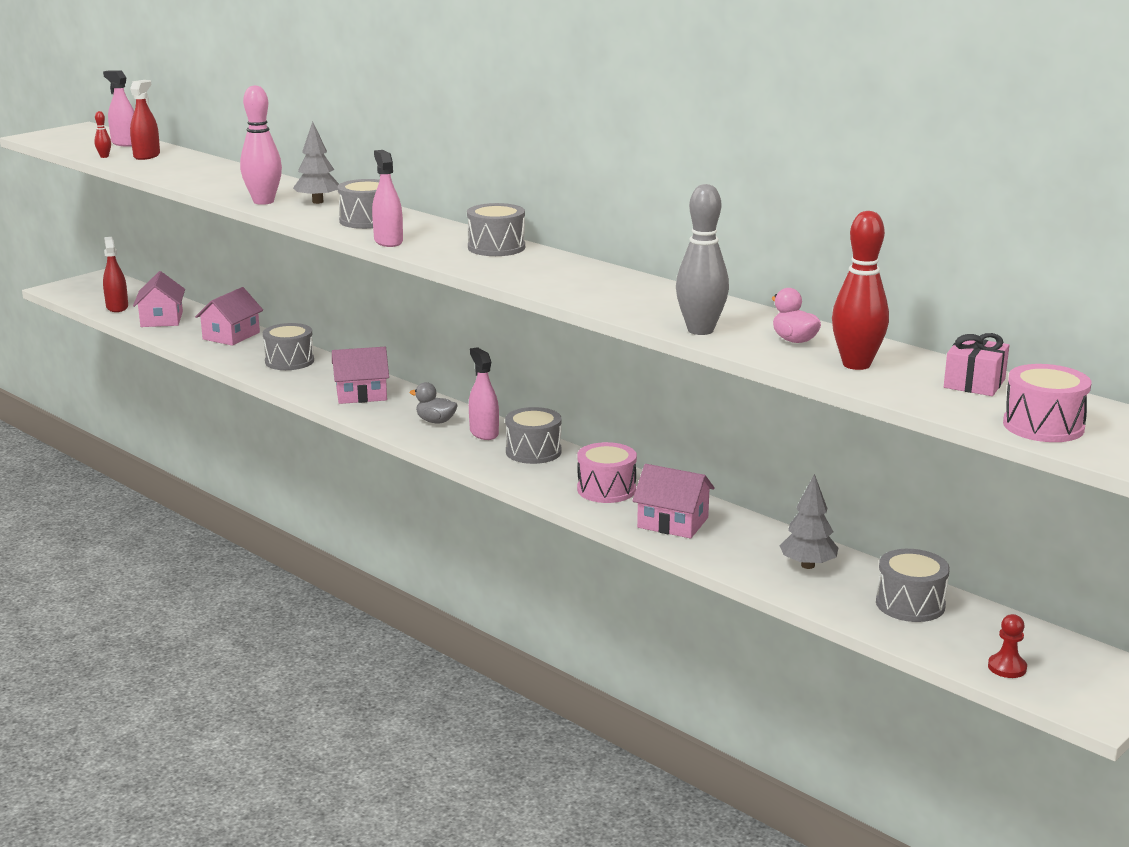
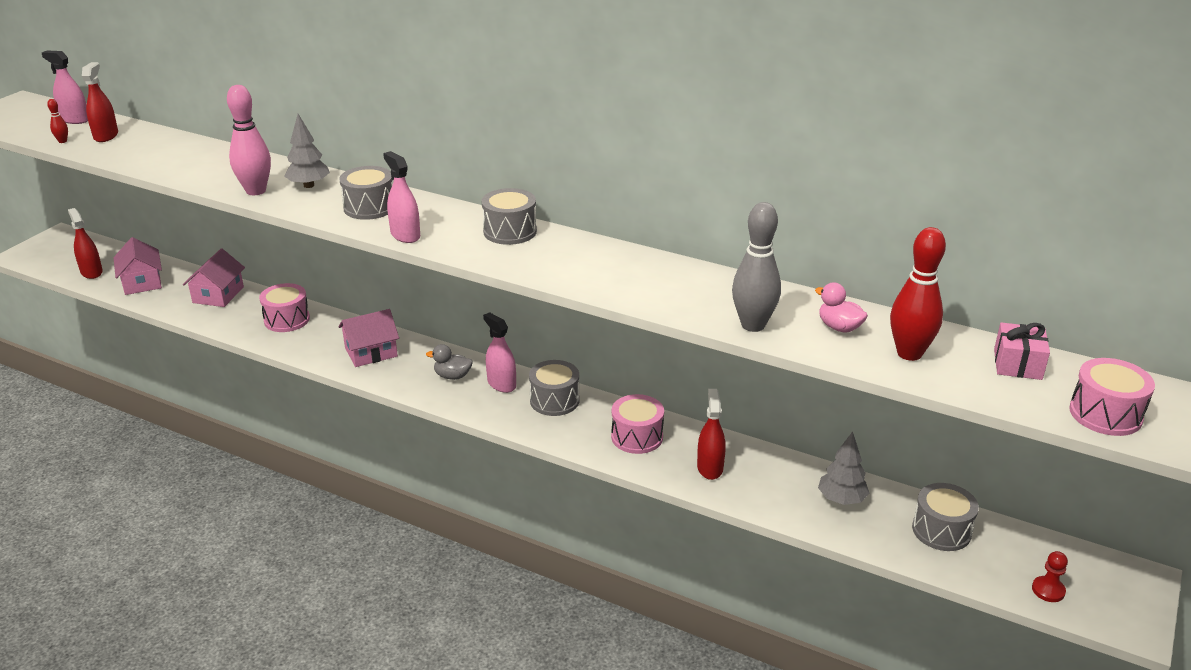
camera: 15 degrees left, 10 degrees up
(289, 361) = (287, 320): grey drum -> pink drum
(673, 522) = (710, 468): pink house -> red spray bottle

